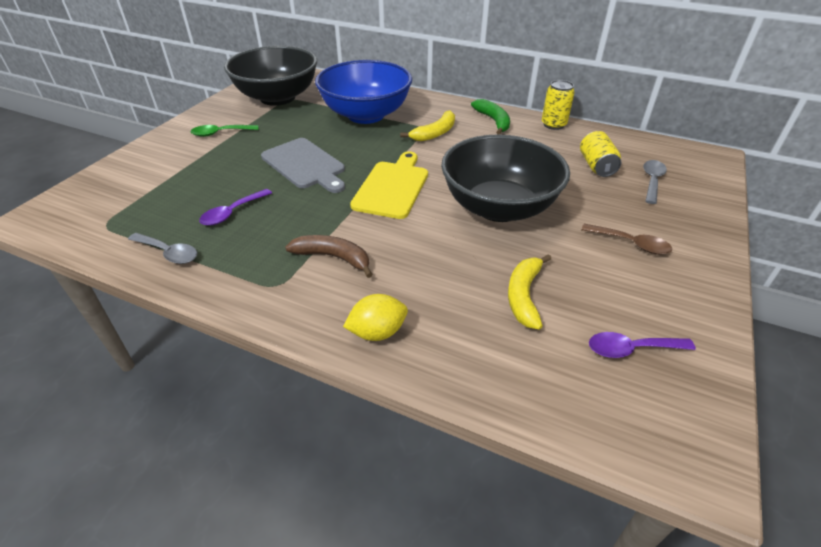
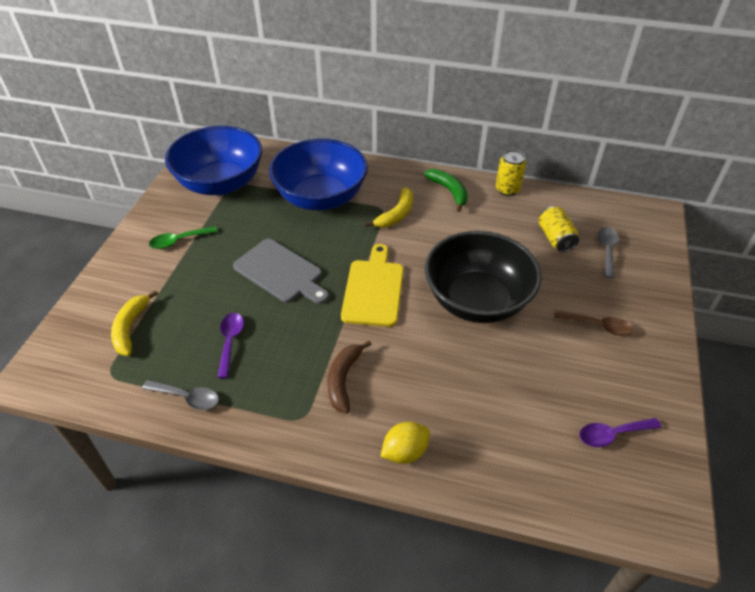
camera: 10 degrees left, 5 degrees up
(232, 213) = (230, 342): purple spoon -> purple spoon turned 150 degrees clockwise
(277, 97) = (221, 183): black bowl -> blue bowl
(334, 257) = (343, 379): brown banana -> brown banana turned 90 degrees counterclockwise
(524, 295) = (518, 395): yellow banana -> yellow banana (130, 328)

